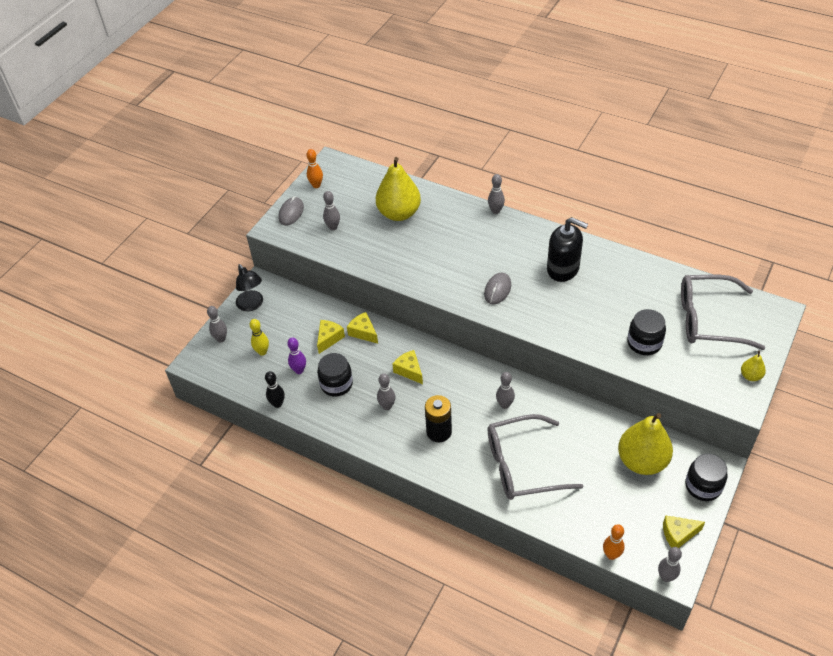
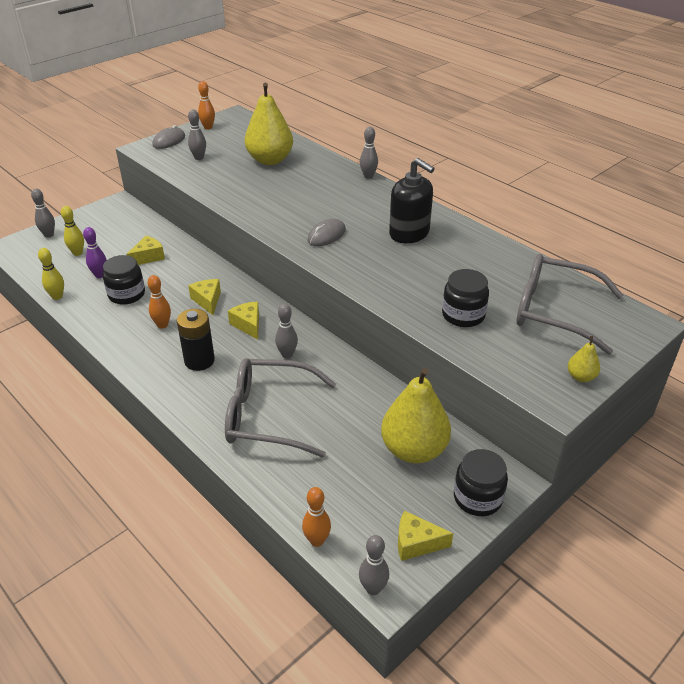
camera: 15 degrees right, 10 degrees down
(252, 305) = (98, 216): black lamp -> none
(277, 404) = (57, 297): black bowling pin -> yellow bowling pin
(363, 332) = (185, 260): yellow cheese -> yellow cheese (248, 325)
(387, 406) = (162, 325): grey bowling pin -> orange bowling pin

